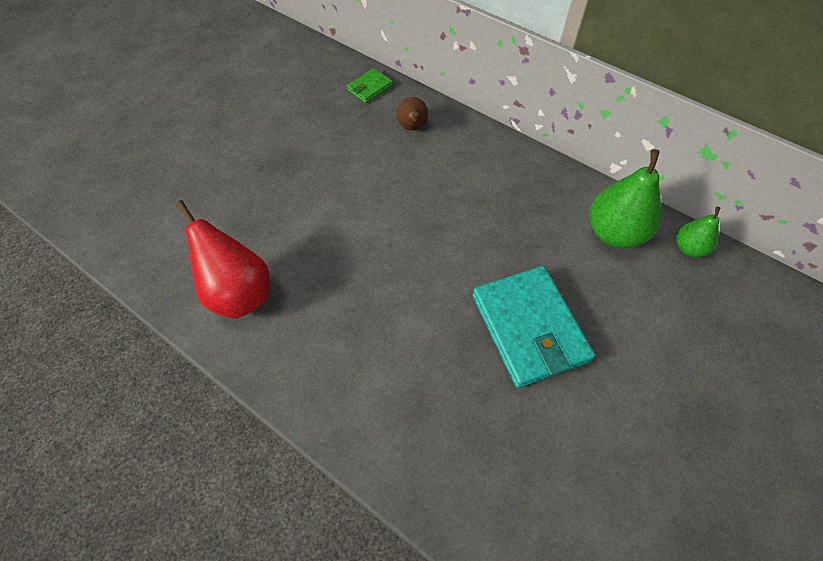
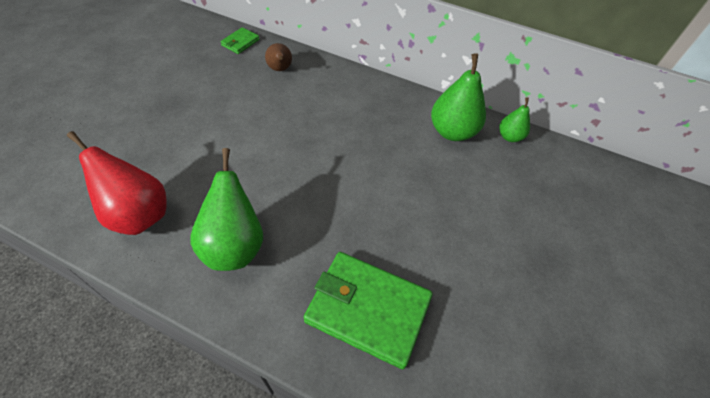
camera: 15 degrees left, 5 degrees down
(337, 344) = (234, 245): none -> green pear
(475, 443) = (367, 309): none -> green wallet
(529, 328) = (398, 210): turquoise wallet -> none

